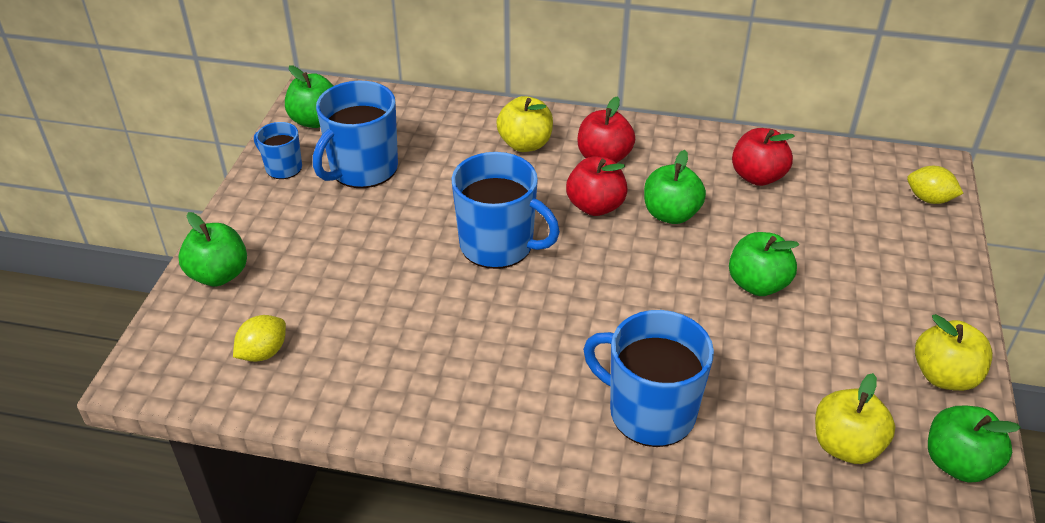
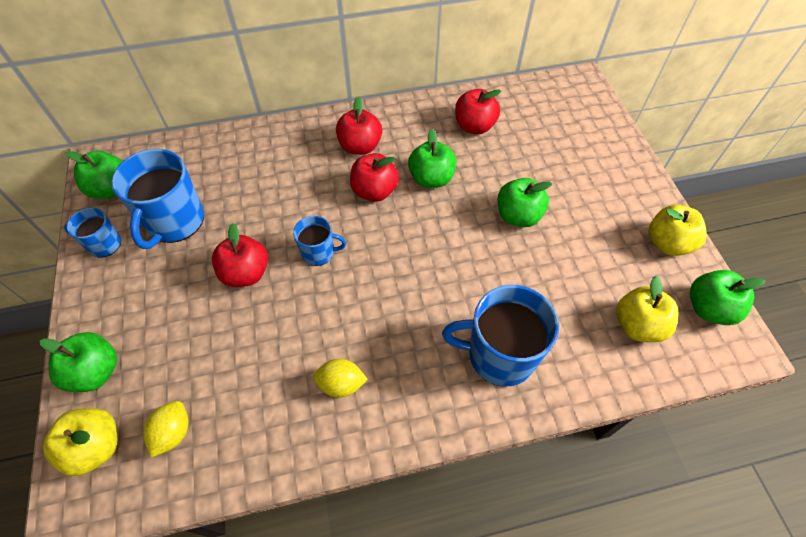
camera: 25 degrees left, 15 degrees up
(410, 239) = (246, 273): none -> red apple
(498, 245) = (319, 252): blue mug -> blue mug, size x0.54
(525, 144) = (295, 154): yellow apple -> yellow apple (96, 447)
(929, 199) = (590, 107): yellow lemon -> yellow lemon (341, 384)

